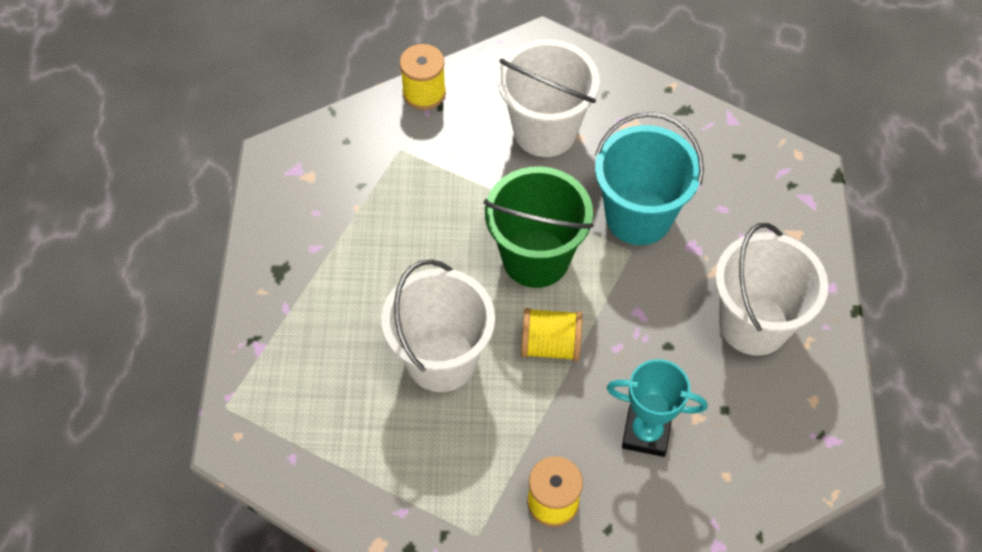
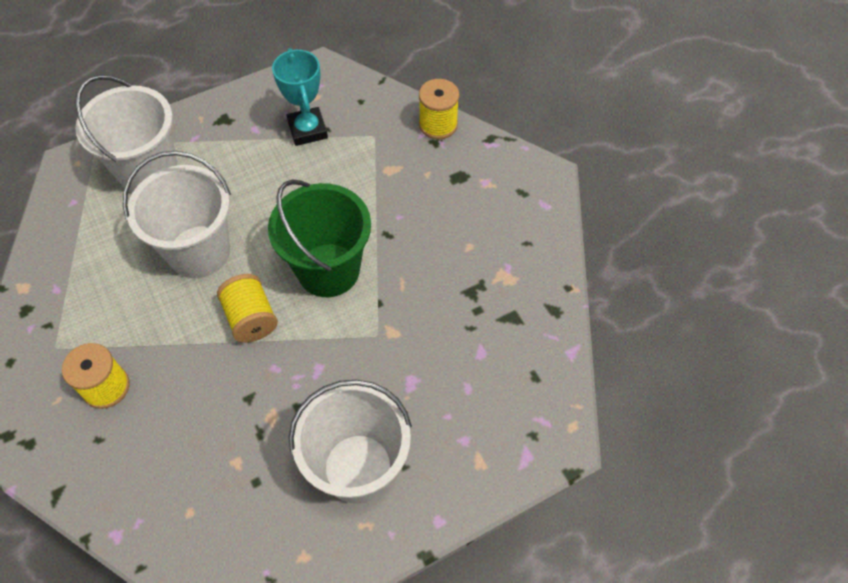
camera: 60 degrees right, 0 degrees up
(545, 131) = (458, 219): white bucket -> white bucket (148, 171)
(638, 217) = (416, 325): turquoise bucket -> none
(646, 433) = (202, 428): turquoise trophy -> turquoise trophy (307, 130)

